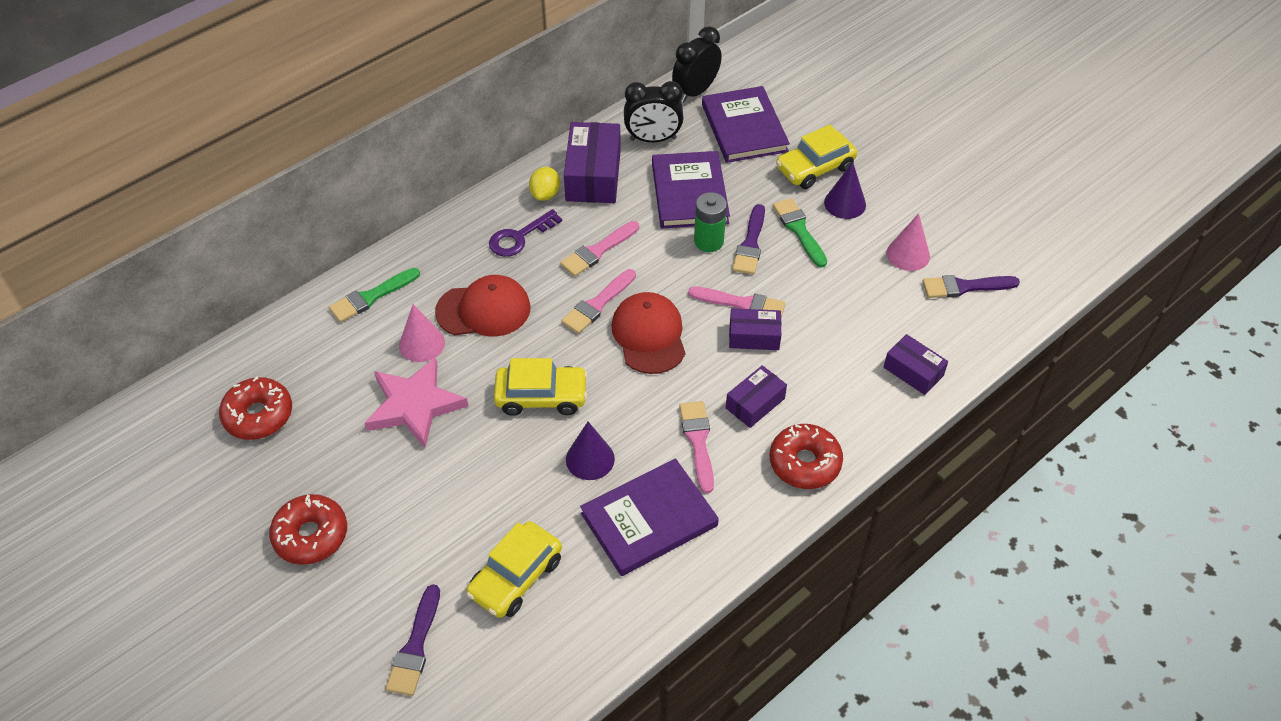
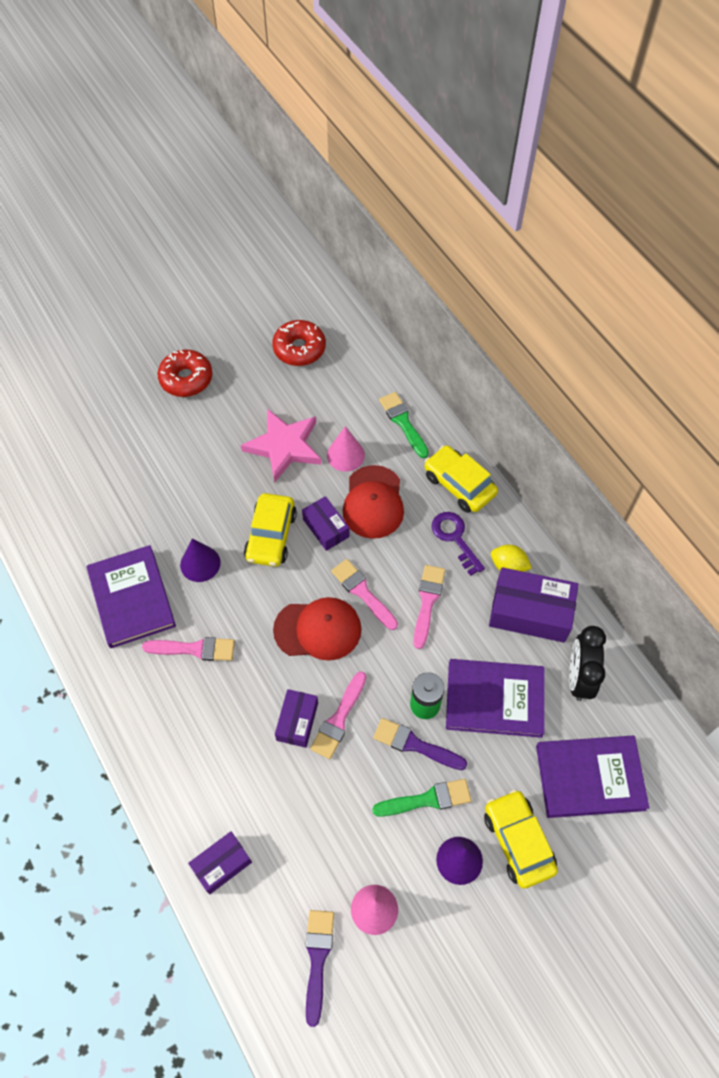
camera: 100 degrees right, 10 degrees up
(415, 646) = (79, 435): purple brush -> none
(516, 577) = (112, 500): yellow car -> yellow car (459, 485)
(598, 251) = (427, 601): pink brush -> pink brush turned 45 degrees clockwise
(695, 91) = (654, 736): black clock -> none
(755, 403) = (222, 705): purple box -> purple box (326, 528)
(804, 463) = (149, 733): red donut -> none

